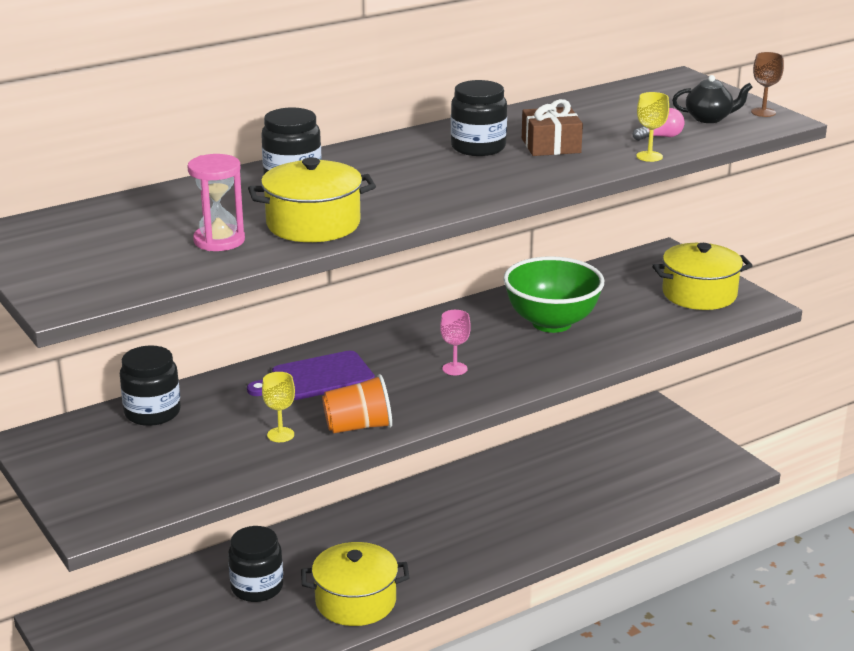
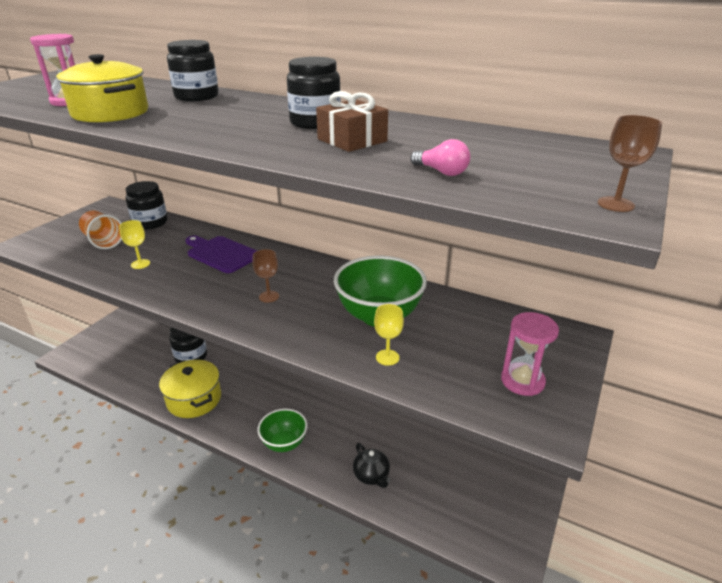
camera: 60 degrees right, 5 degrees up
(358, 427) = (163, 285): orange cup -> orange cup (103, 241)
(454, 369) = (269, 296): pink goblet -> brown goblet
(498, 550) = (284, 443): none -> green bowl
(649, 156) = (377, 176): yellow goblet -> yellow goblet (387, 357)
(699, 294) = (522, 381): yellow pot -> pink hourglass
(709, 118) = (538, 182): black teapot -> black teapot (371, 476)

